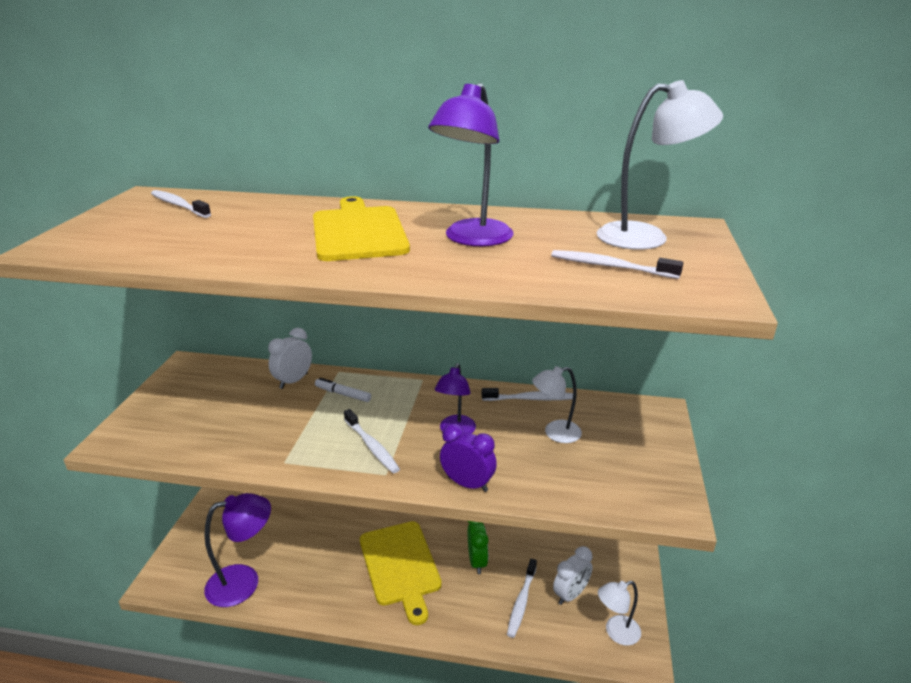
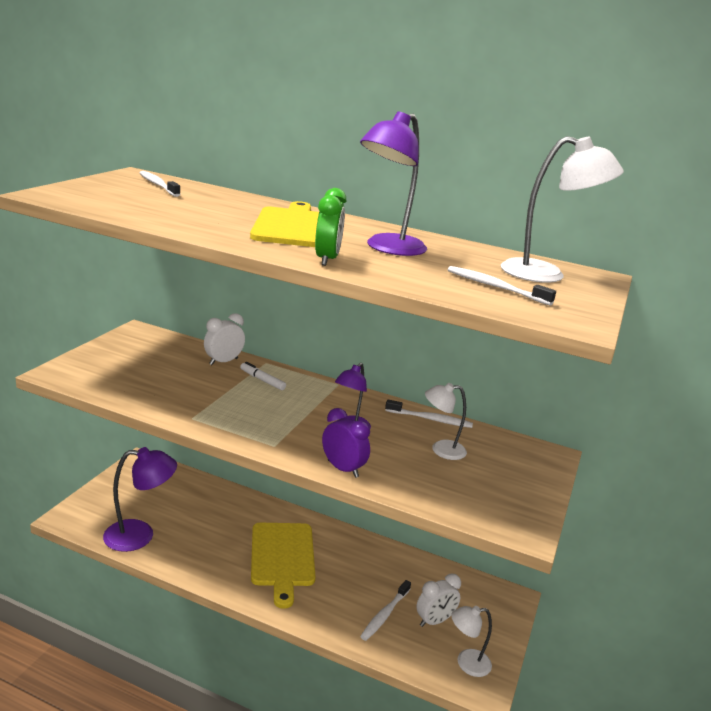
camera: 10 degrees right, 5 degrees down
(372, 446) = (271, 423): white toothbrush -> none
(477, 561) = (355, 571): green clock -> green clock (327, 259)

